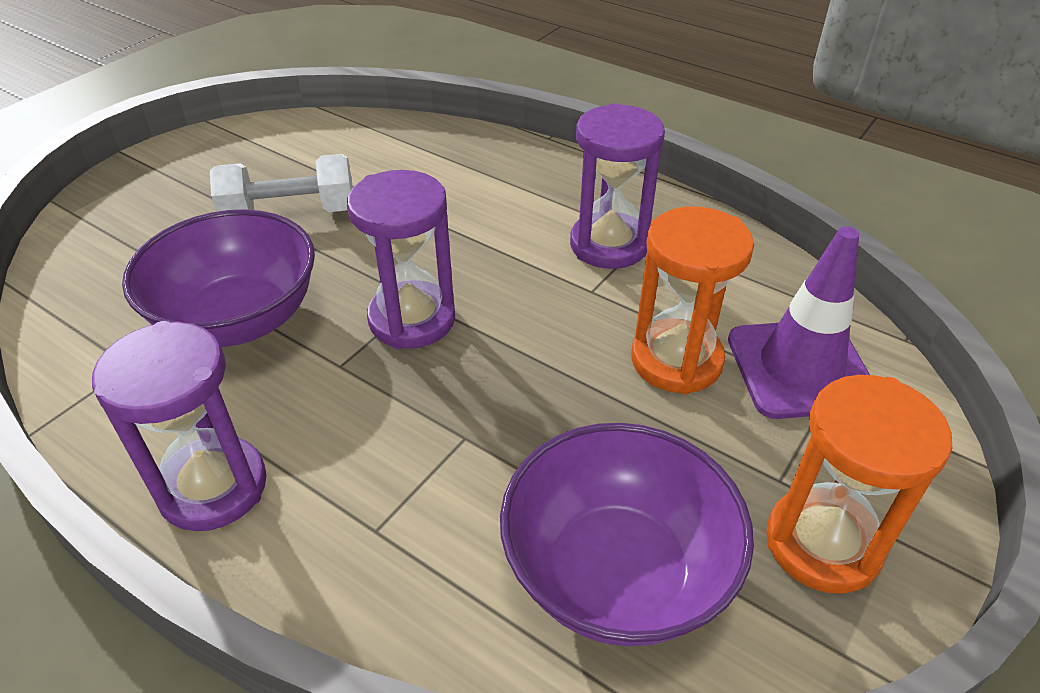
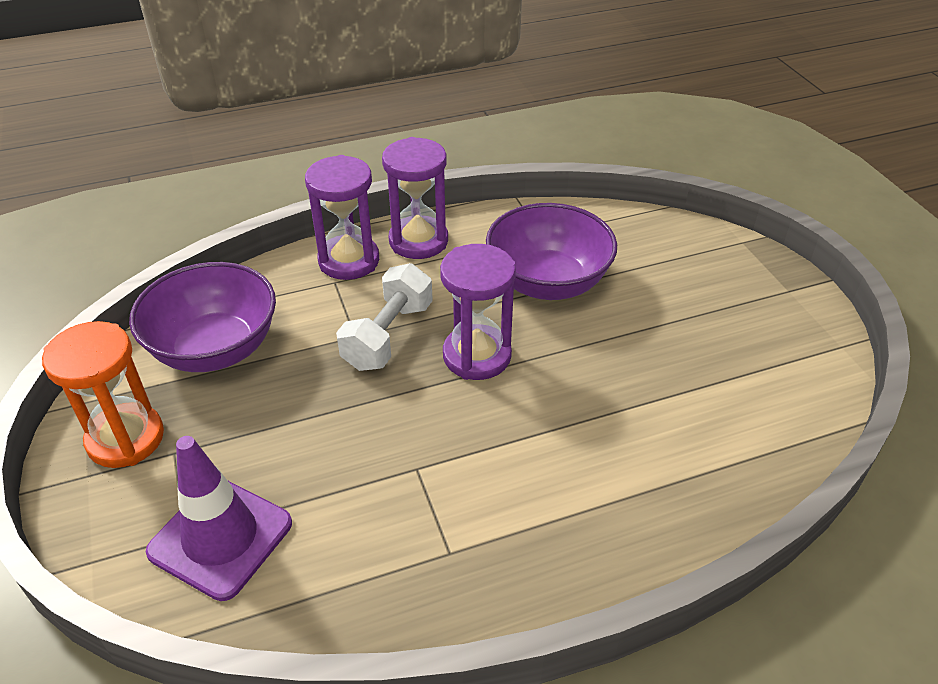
camera: 125 degrees right, 0 degrees up
(290, 213) = (662, 341): white dumbbell -> white dumbbell (388, 336)
(609, 245) = (460, 516): purple hourglass -> purple hourglass (349, 261)
(676, 360) = (304, 469): orange hourglass -> none

